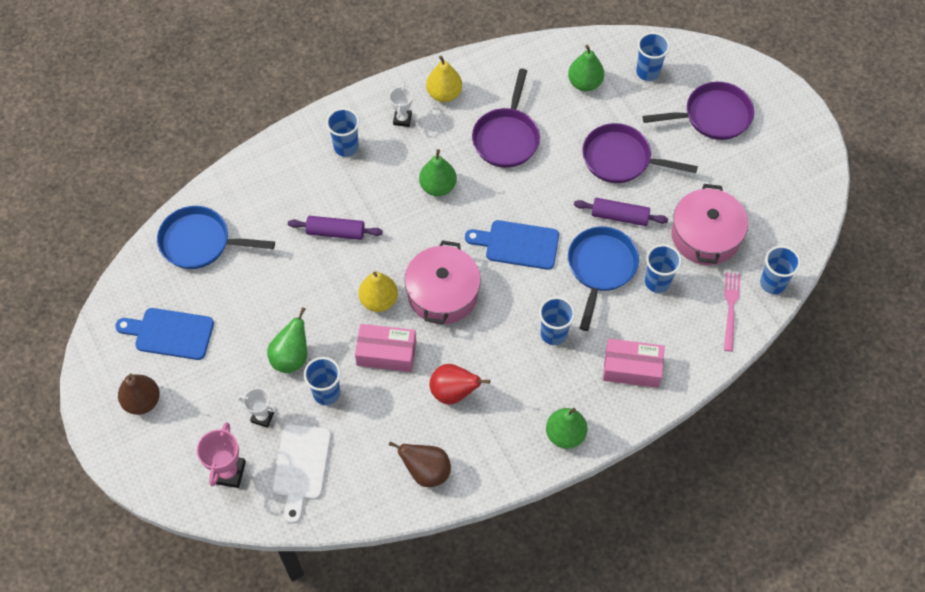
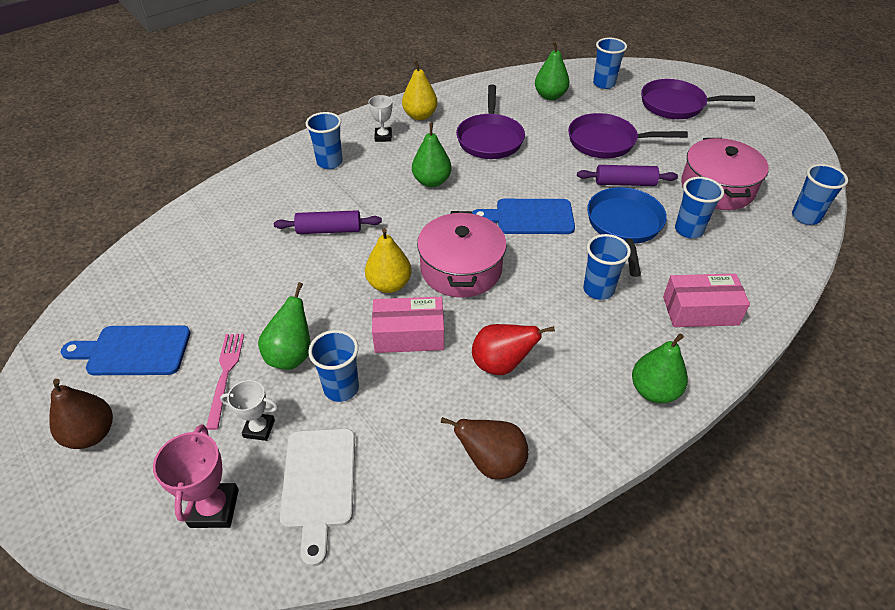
camera: 10 degrees left, 15 degrees down
(200, 242) = (173, 257): blue pan -> none
(713, 116) = (677, 105): purple pan -> purple pan turned 150 degrees counterclockwise
(730, 308) = (776, 242): pink fork -> pink fork (225, 375)

